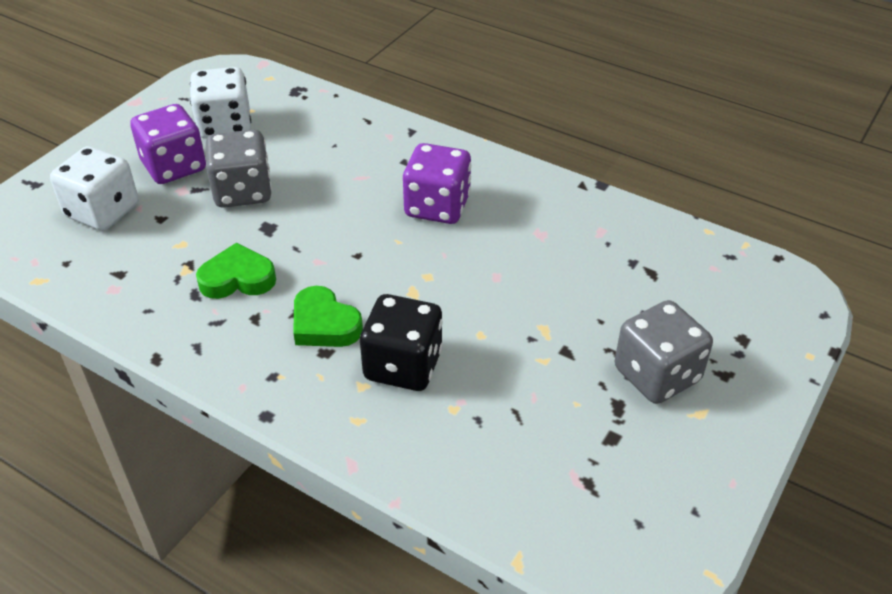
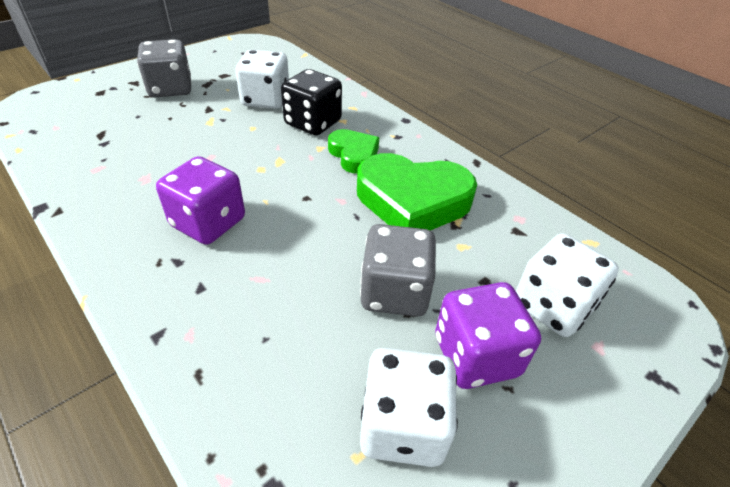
camera: 165 degrees left, 0 degrees up
(237, 278) = (412, 201): green heart -> green heart, size x1.78
(500, 394) = (266, 100): none -> white dice

